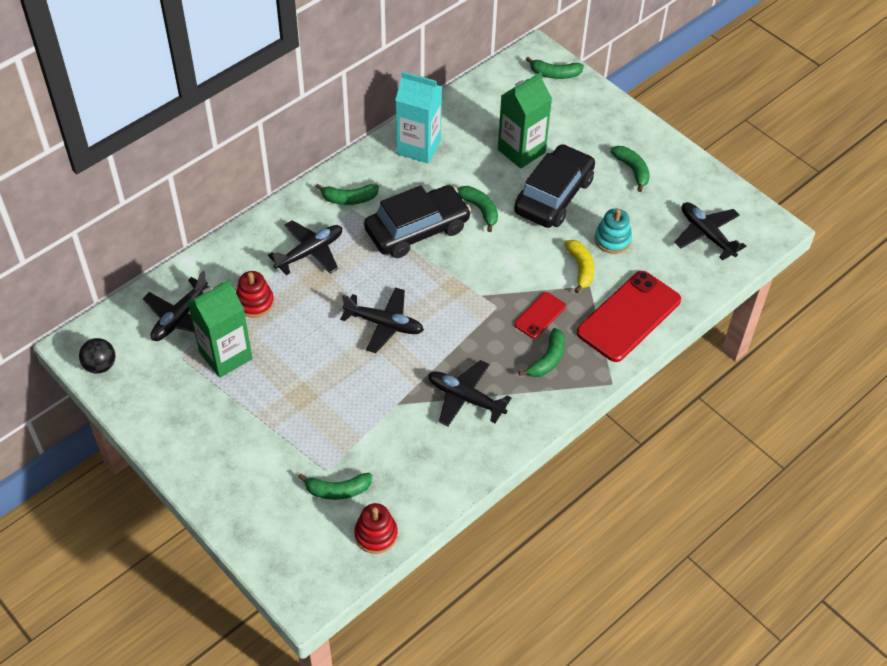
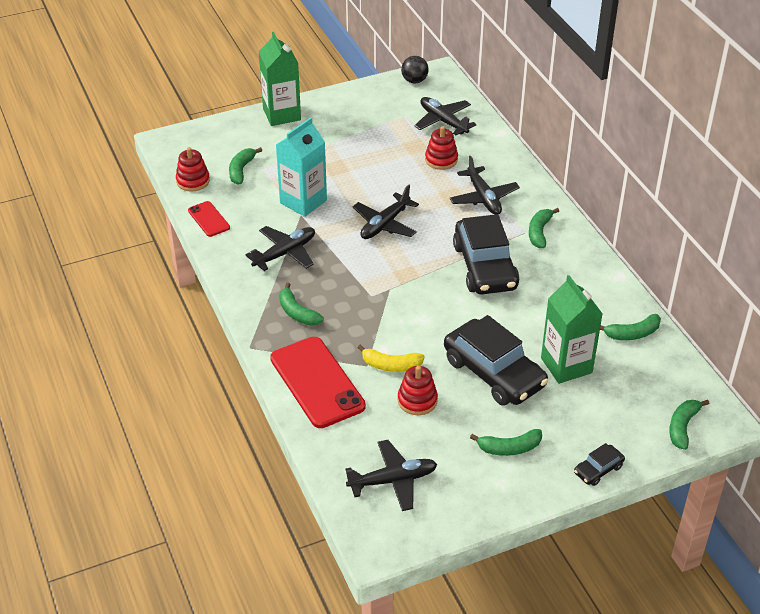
camera: 110 degrees right, 10 degrees down
(226, 355) = (394, 137): green carton -> green carton (282, 114)
(418, 147) = (594, 291): turquoise carton -> turquoise carton (303, 202)
(480, 209) = (495, 314): green banana -> green banana (632, 334)
(540, 315) = (348, 321): red phone -> red phone (208, 219)
(612, 240) = (417, 400): turquoise stacking toy -> red stacking toy
(625, 115) = (598, 470): none -> black car

